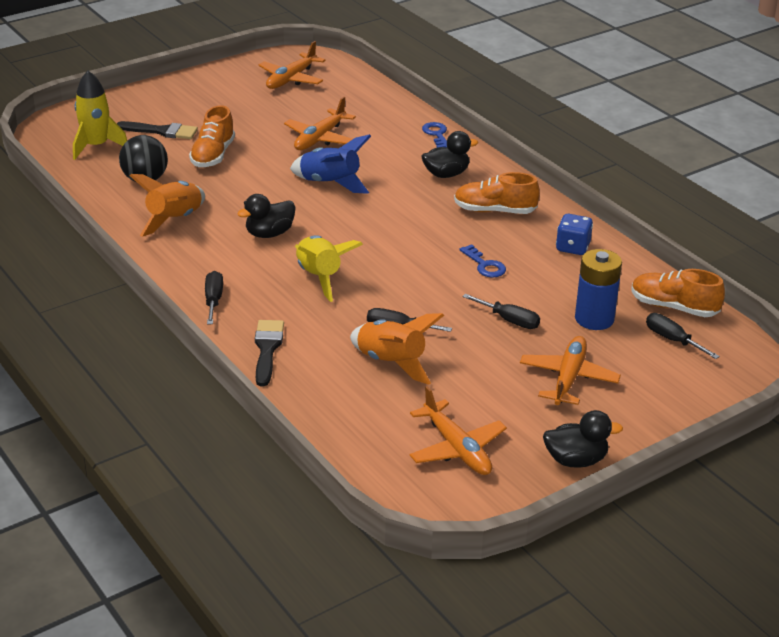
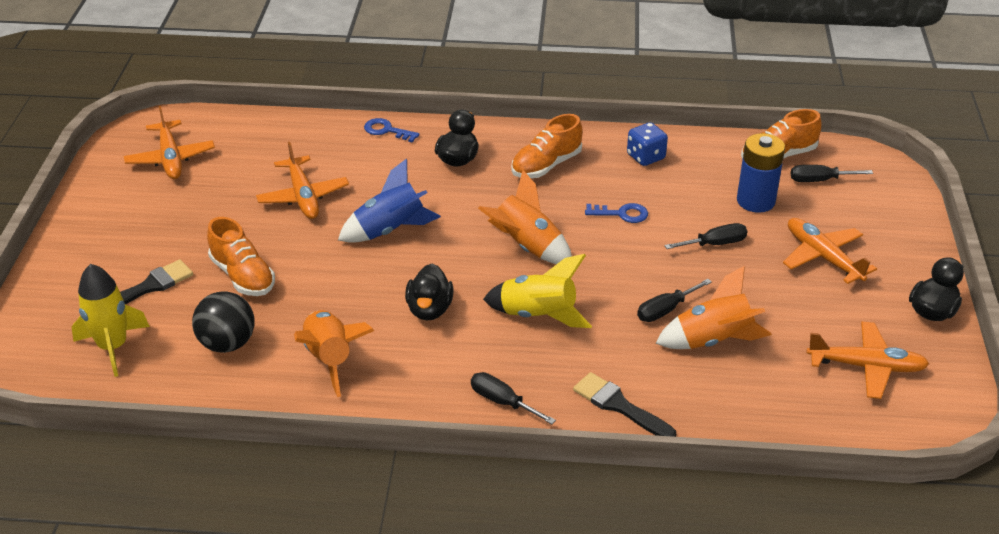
camera: 50 degrees left, 5 degrees up
(388, 242) = (527, 247): none -> orange rocket

